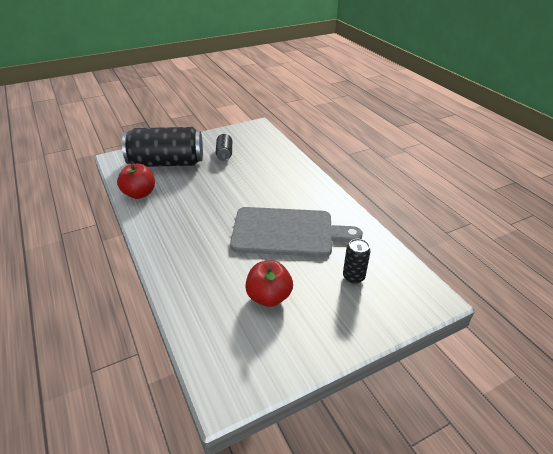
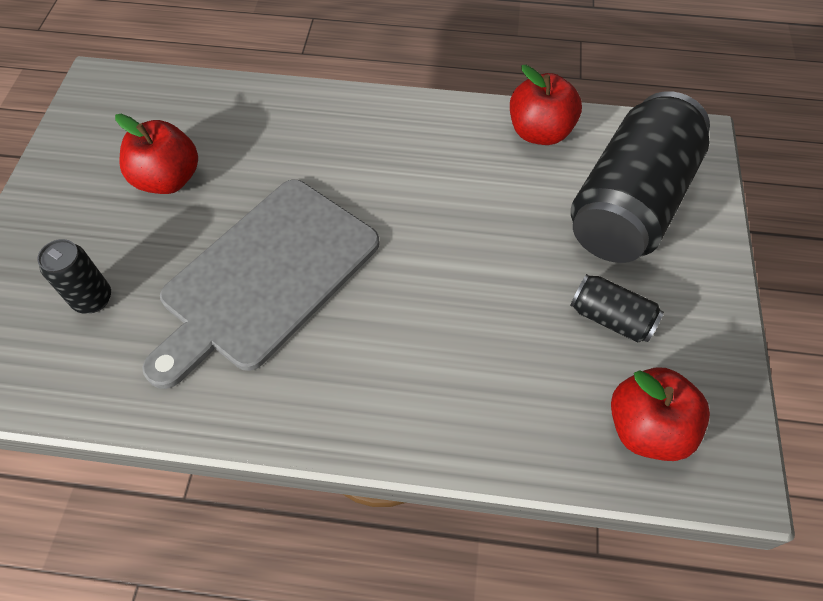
camera: 125 degrees right, 20 degrees up
(258, 139) = (646, 428): none -> red apple

